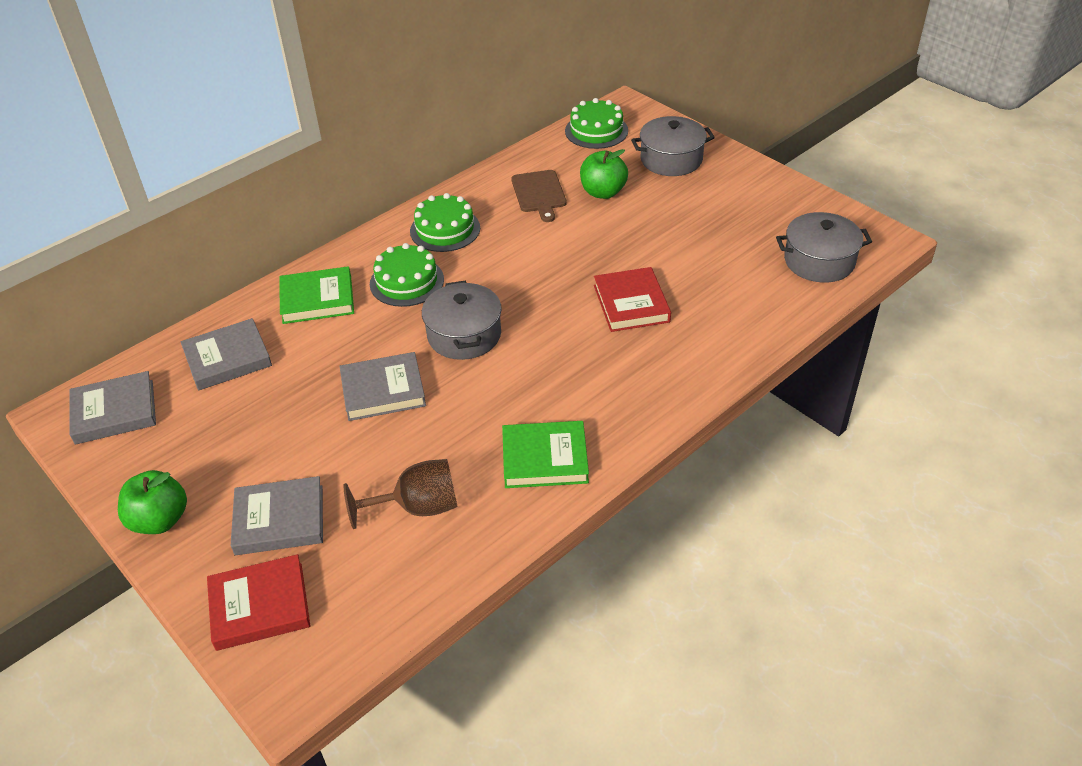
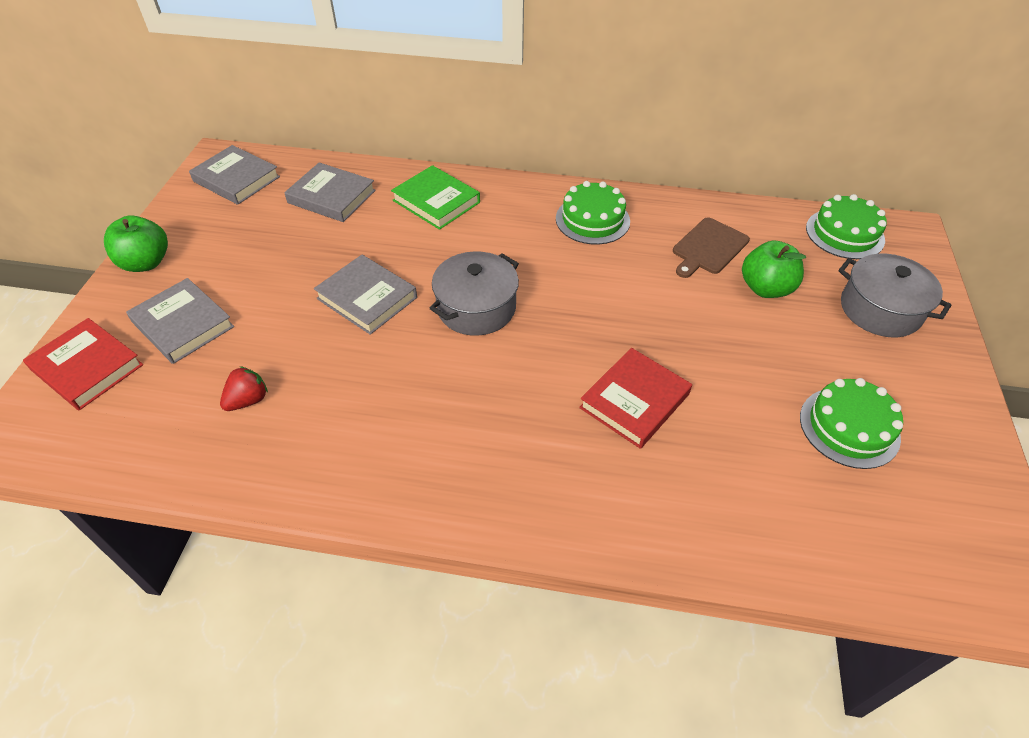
camera: 50 degrees right, 5 degrees up
(407, 281) = (506, 236): green cake -> green cake (849, 427)
(418, 507) = (248, 400): brown goblet -> red strawberry
(545, 458) = (368, 456): green book -> none
(819, 261) = (889, 537): grey pot -> none

